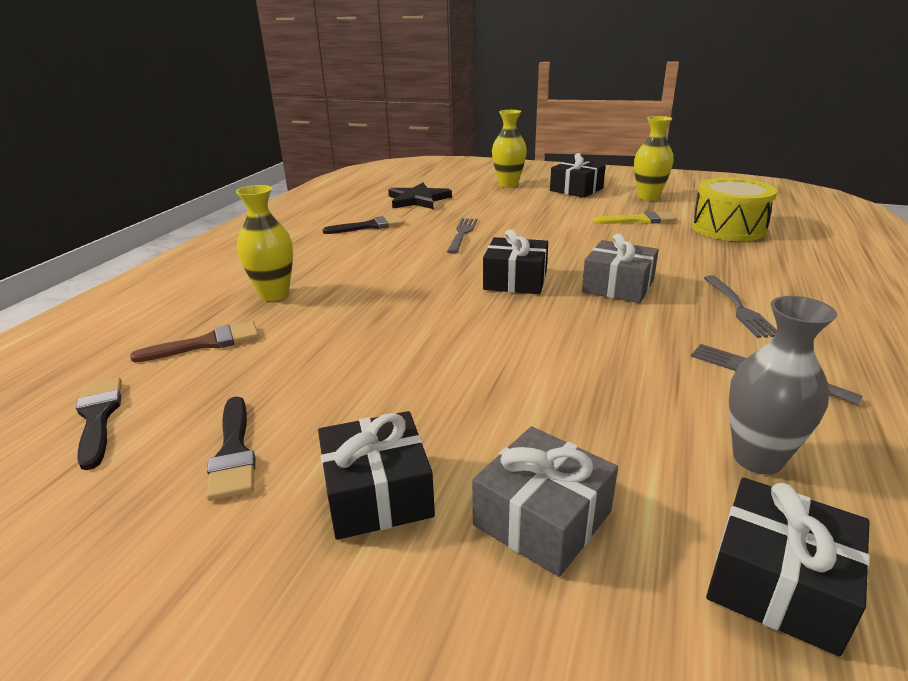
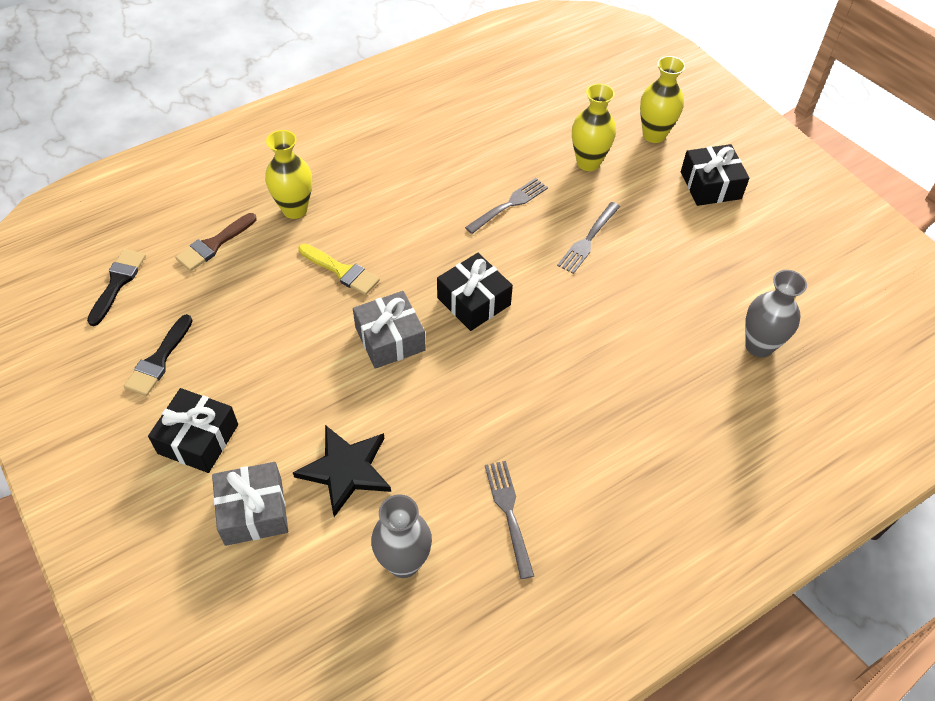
camera: 35 degrees right, 25 degrees up
(206, 343) = (214, 244): brown brush -> brown brush turned 120 degrees clockwise
(369, 226) = (447, 144): black brush -> none
(418, 200) = (535, 117): black star -> black star (346, 470)
(618, 286) = (540, 360): grey gift -> grey gift (390, 339)
(640, 220) = (694, 279): yellow brush -> yellow brush (341, 271)
(648, 197) = (764, 244): yellow vase -> yellow vase (588, 162)
(728, 228) = (759, 346): yellow drum -> grey vase
(739, 308) = (593, 448): grey fork -> grey fork (588, 240)
(778, 582) = (310, 623): black gift -> none

